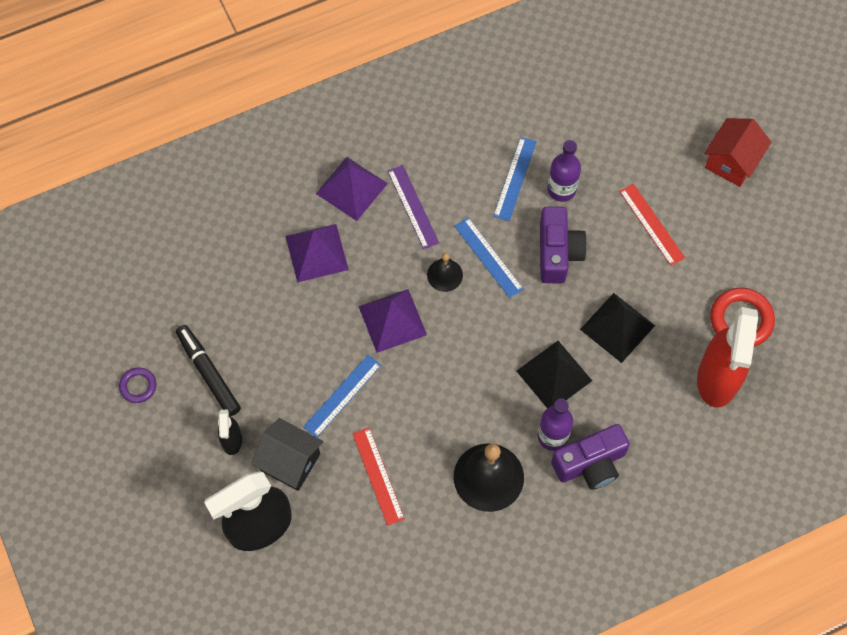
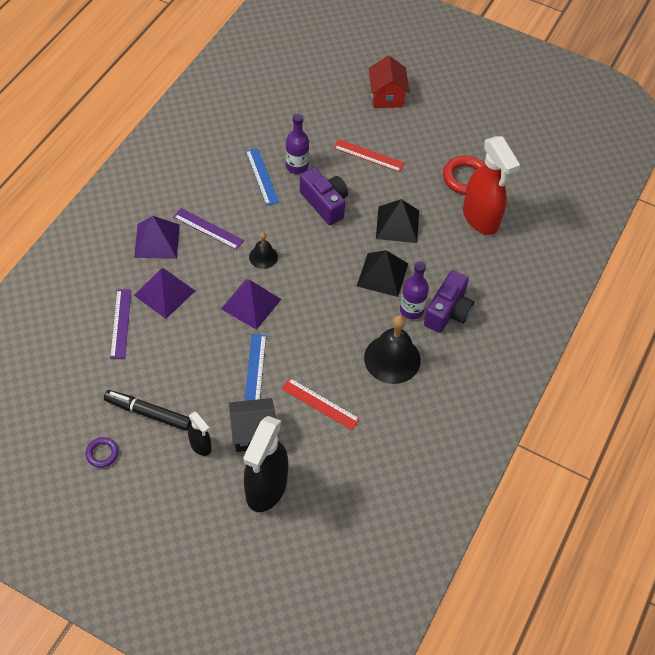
camera: 40 degrees left, 10 degrees down
(251, 259) = (121, 323): none -> purple ruler
(488, 257) = (283, 230): blue ruler -> none

